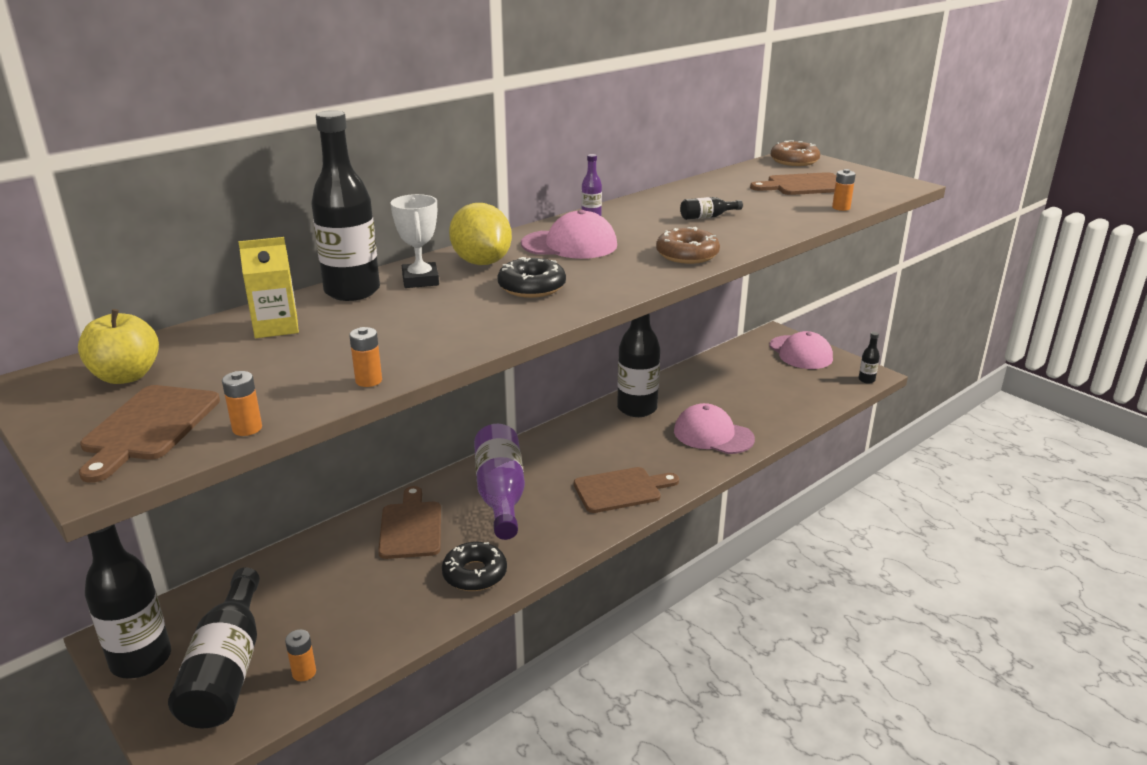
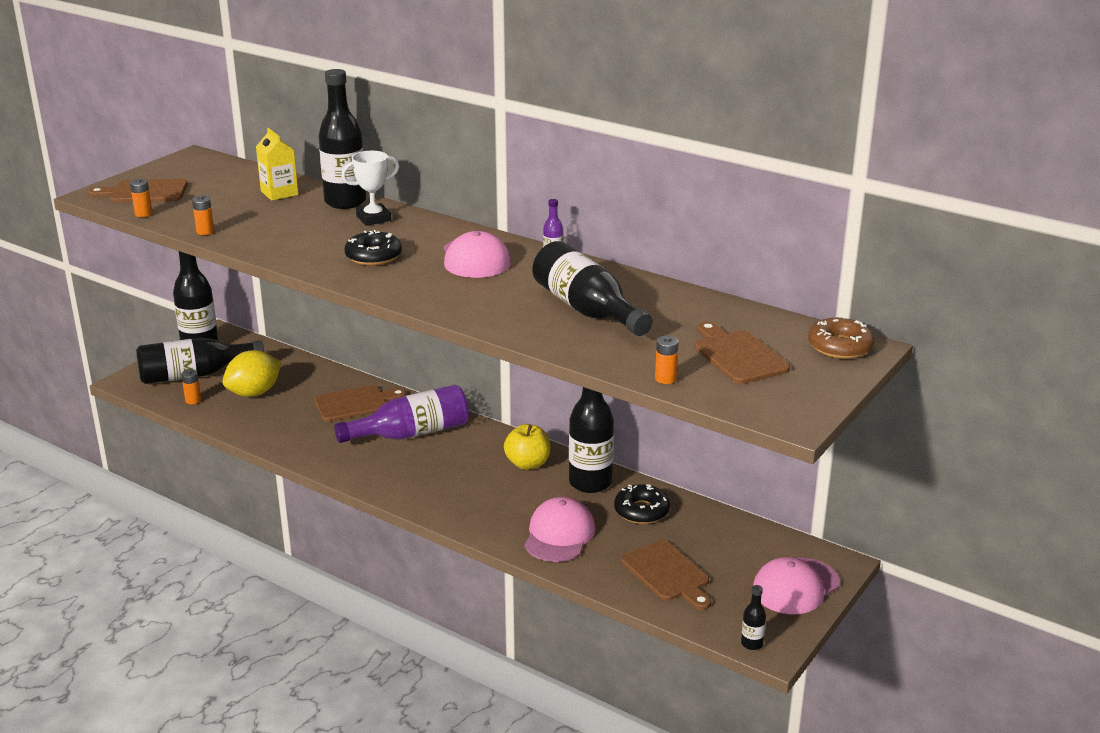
camera: 75 degrees right, 0 degrees up
(126, 376) = (204, 173): yellow apple -> yellow apple (527, 464)
(474, 574) = (304, 441): black donut -> black donut (641, 511)
(481, 262) = (419, 232): yellow lemon -> yellow lemon (254, 393)
(621, 490) = (438, 492): brown cutting board -> brown cutting board (667, 574)
(687, 255) = (473, 308): brown donut -> none
(707, 217) = (587, 310): black bottle -> black bottle, size x2.32

